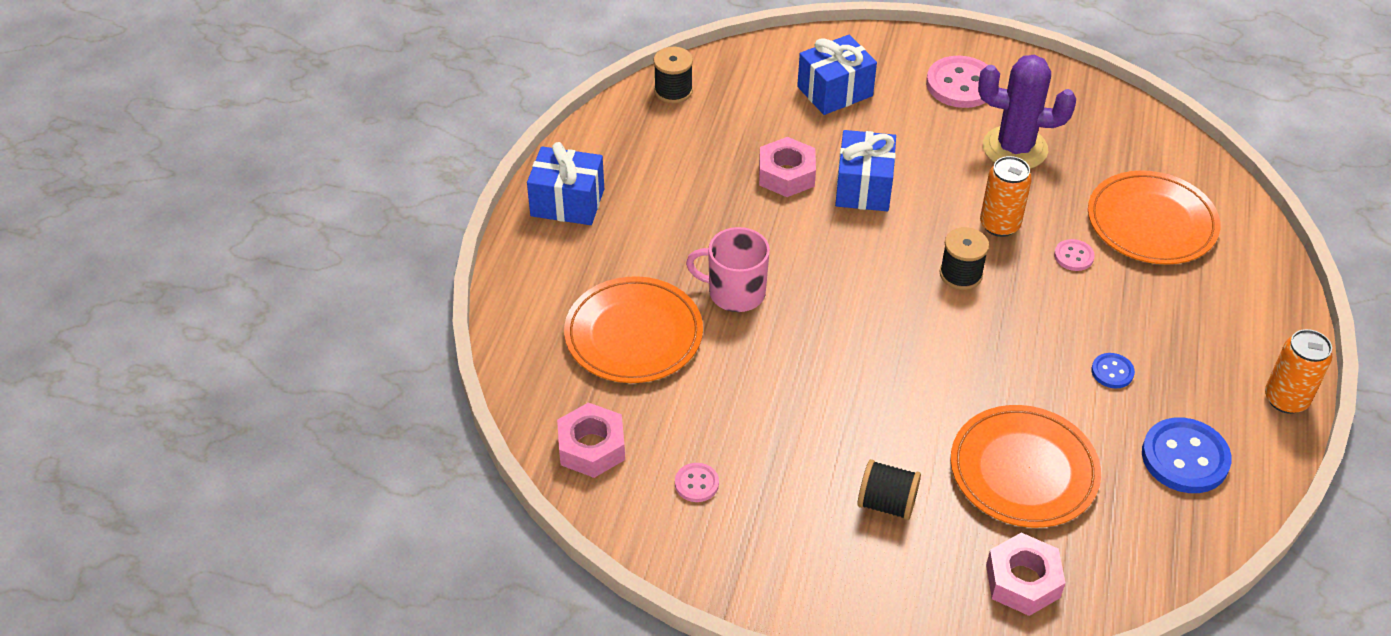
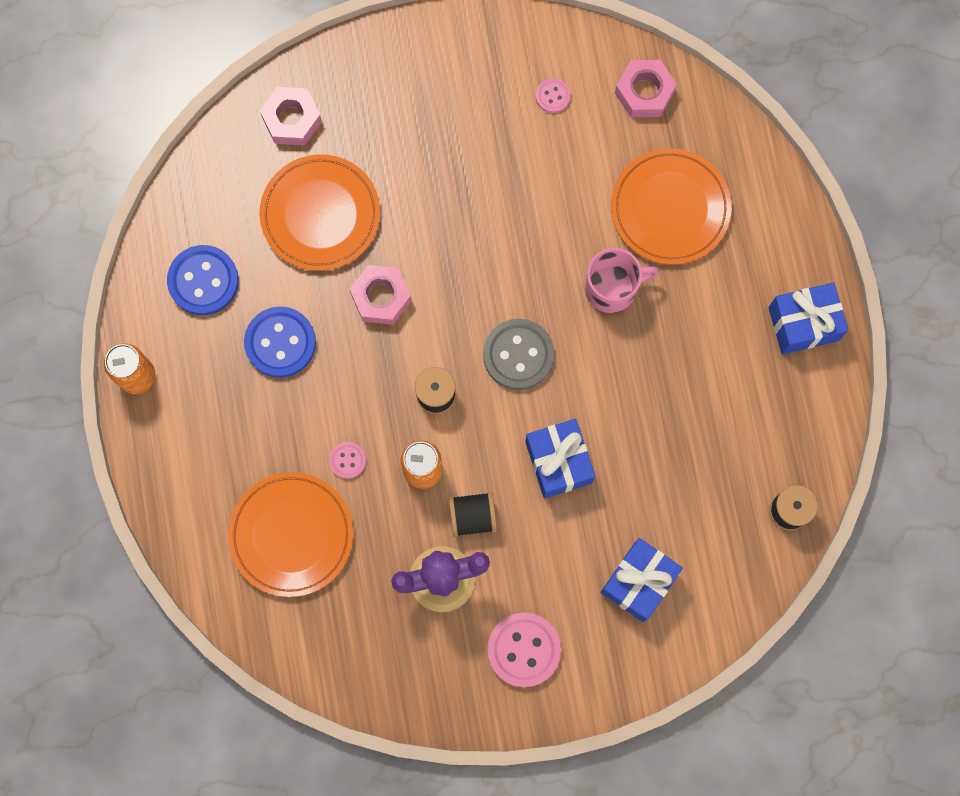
camera: 155 degrees right, 30 degrees up
(786, 174) = (633, 446): pink nut -> pink nut (381, 297)
(860, 275) = (518, 355): none -> grey button
(886, 503) = (410, 141): black spool -> black spool (472, 516)
(1112, 372) = (280, 343): blue button -> blue button, size x1.97

